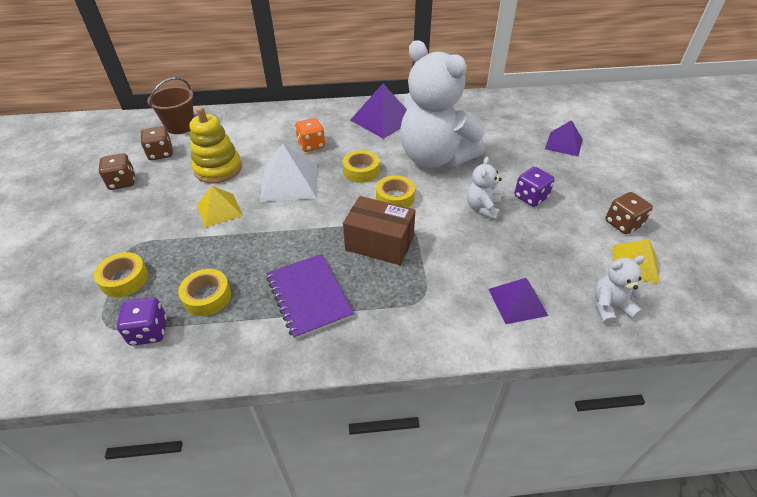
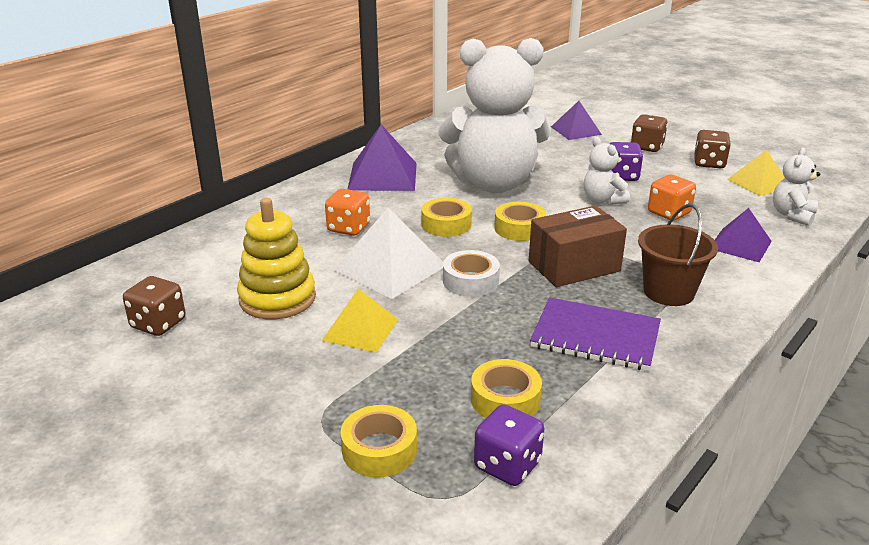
camera: 45 degrees left, 15 degrees down
(122, 182) = (162, 377): brown dice -> brown dice (647, 147)
(180, 126) = (126, 286): brown bucket -> brown bucket (668, 292)
(311, 215) = (470, 281): none -> white tape
(511, 245) = (669, 213): none -> orange dice

